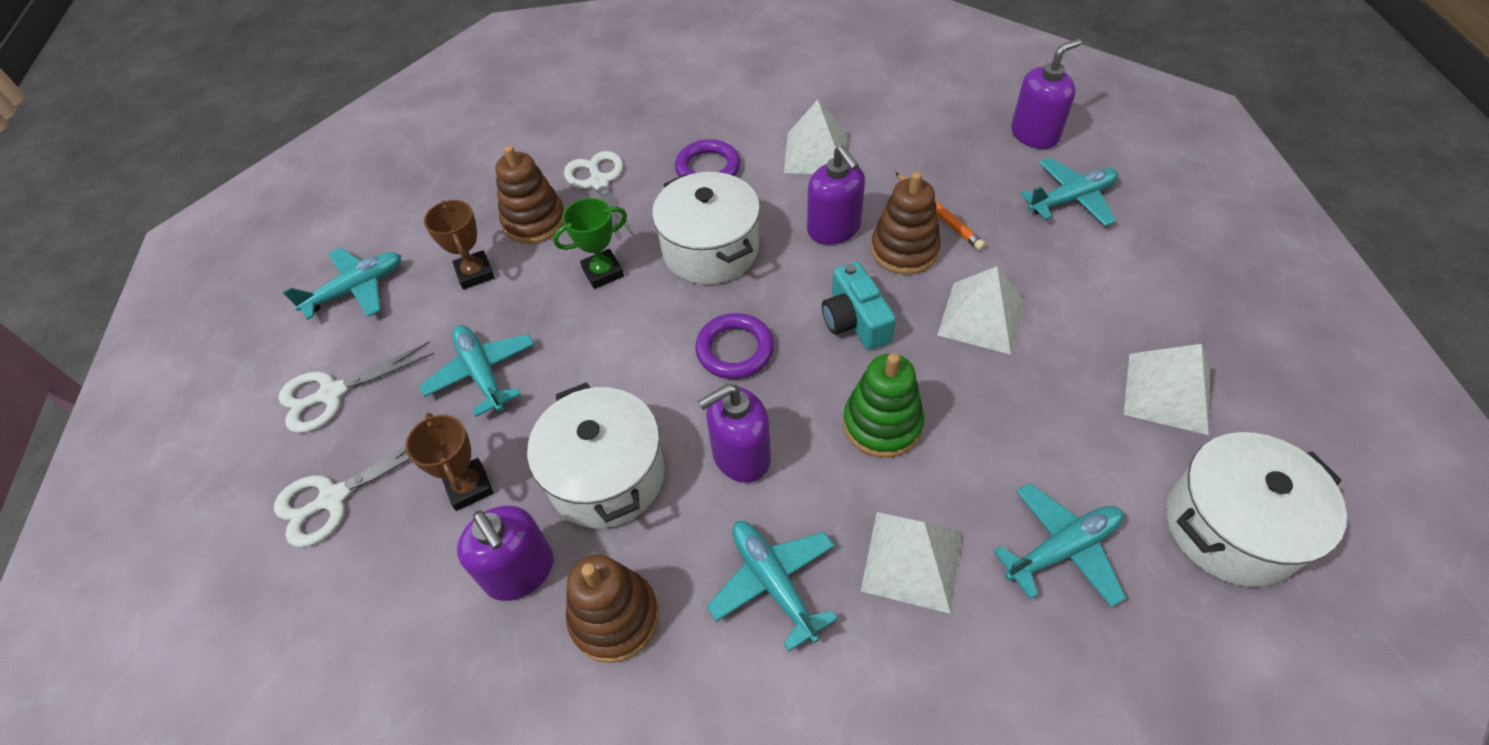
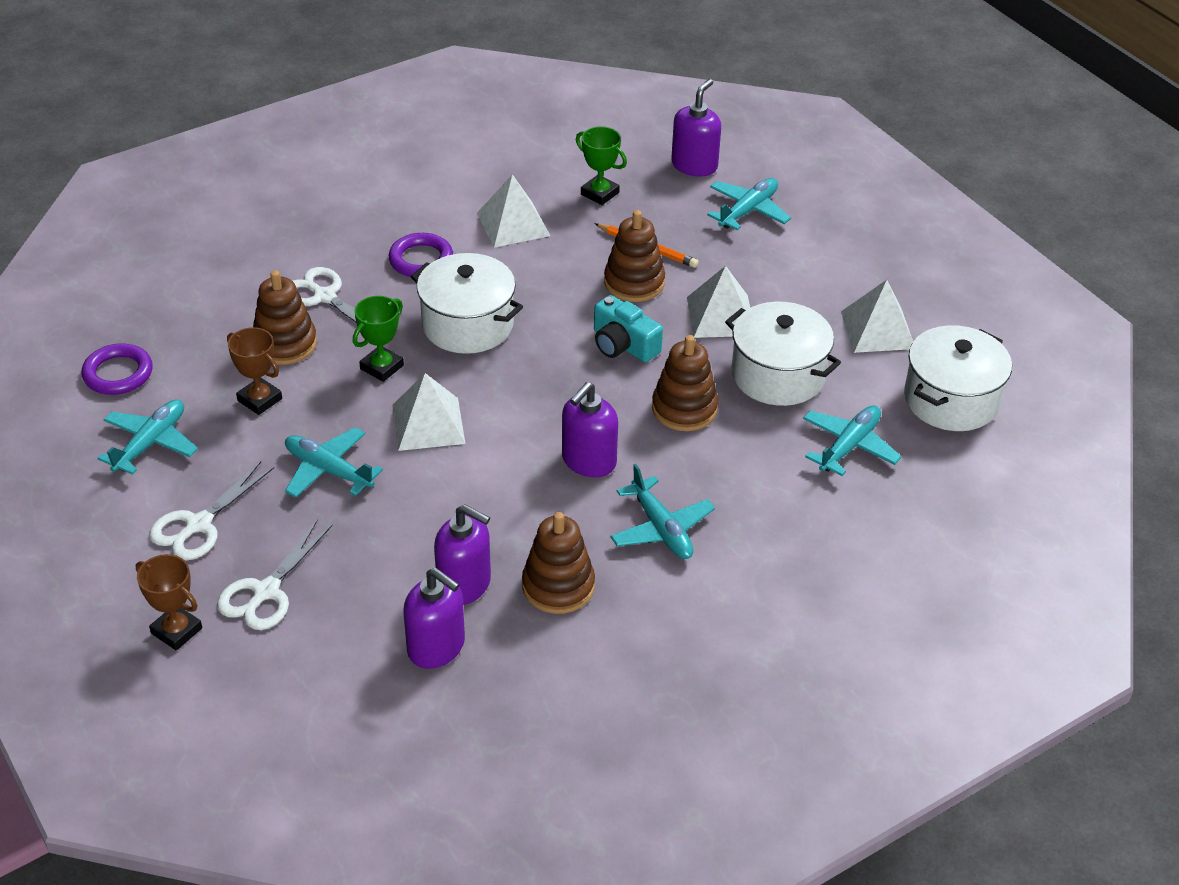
camera: 30 degrees left, 10 degrees down
(469, 487) = (380, 548): brown trophy -> brown trophy (176, 631)
(606, 476) = (490, 506): white pot -> white pot (778, 375)
(735, 350) = (537, 392): purple ring -> purple ring (118, 374)
(773, 583) = (661, 529): turquoise plane -> turquoise plane turned 150 degrees counterclockwise
(834, 229) = (566, 281): purple soap dispenser -> purple soap dispenser (436, 647)
(882, 424) = (684, 409): green stacking toy -> brown stacking toy
(912, 560) = (751, 485): white pyramid -> white pyramid (428, 424)
(919, 142) = (599, 193): none -> green trophy

